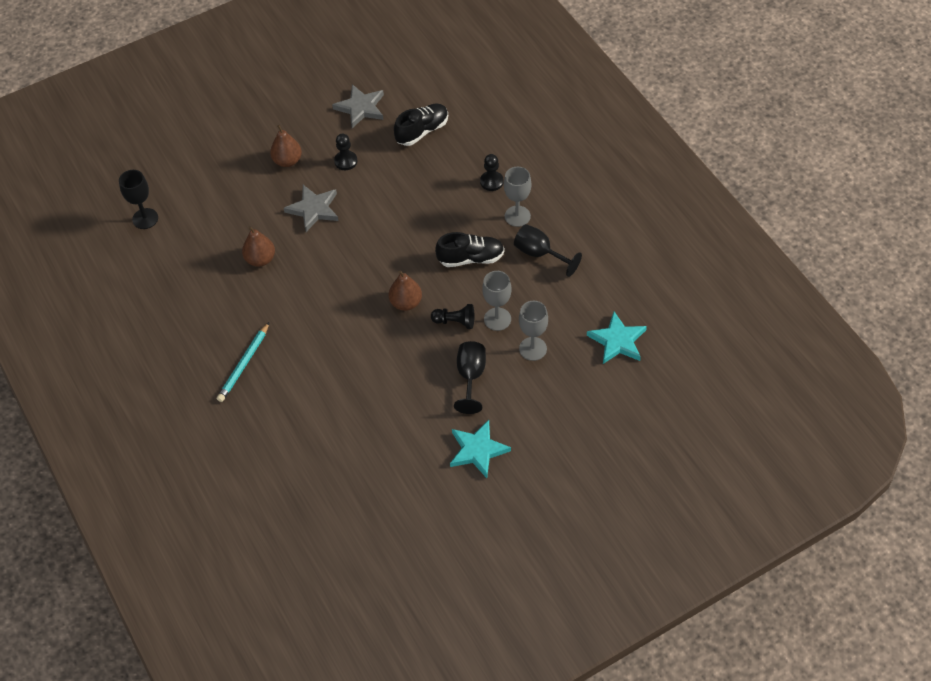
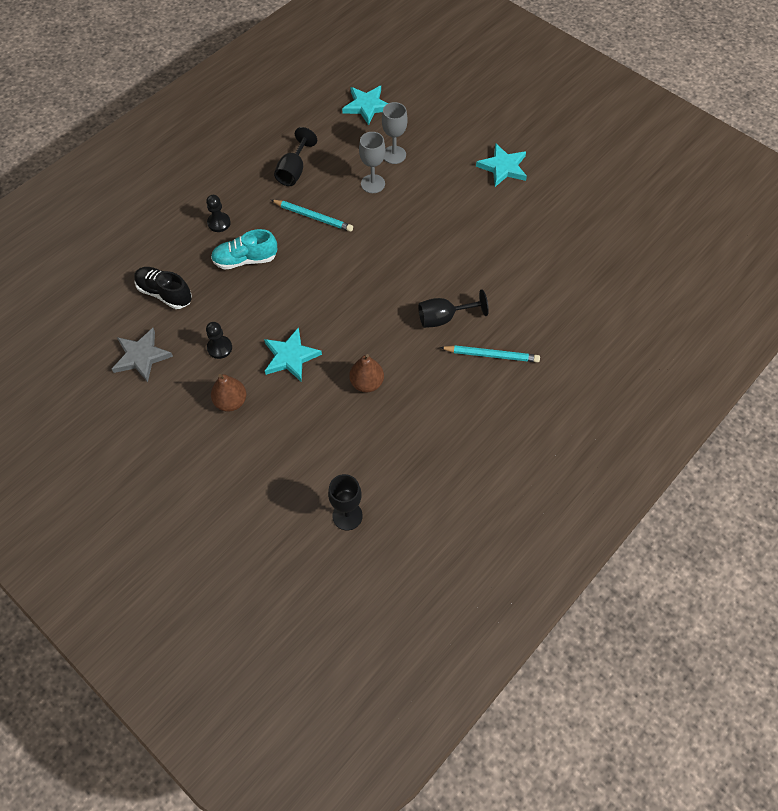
camera: 110 degrees left, 5 degrees up
(313, 209) = (290, 356): grey star -> turquoise star
(406, 303) = (378, 251): brown pear -> none
(437, 195) = (245, 260): none -> turquoise shoe
(455, 321) = (385, 211): black pawn -> none
(471, 258) = (313, 217): black shoe -> turquoise pencil
(471, 377) = (437, 187): black goblet -> black goblet (444, 318)
(517, 216) = (255, 195): grey goblet -> none

